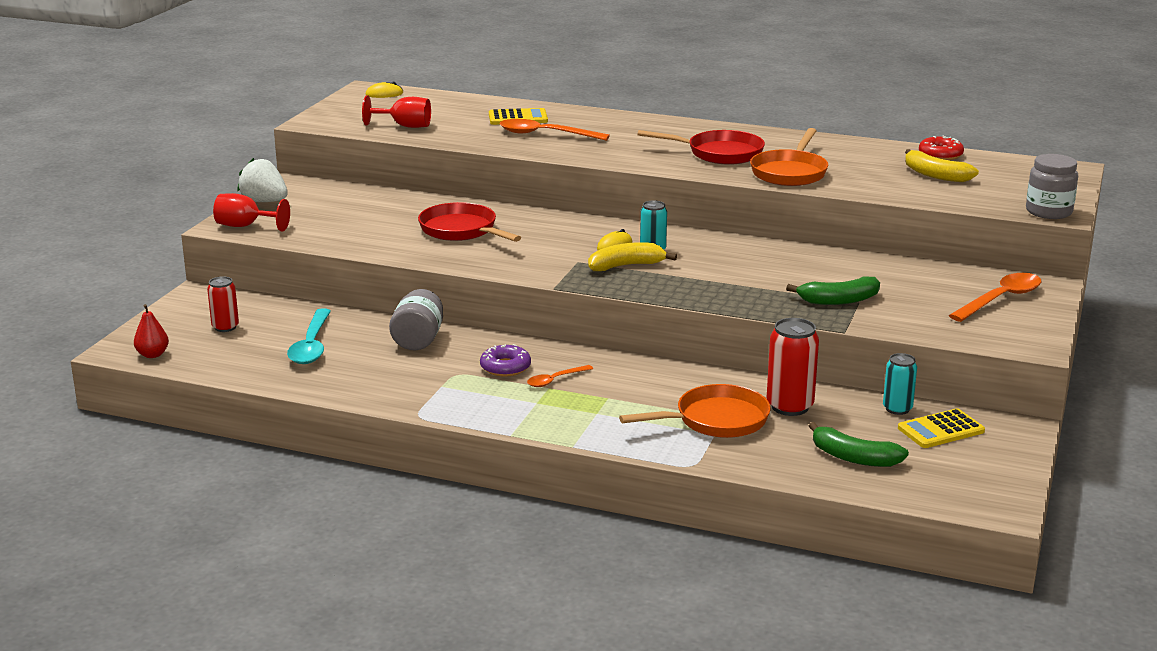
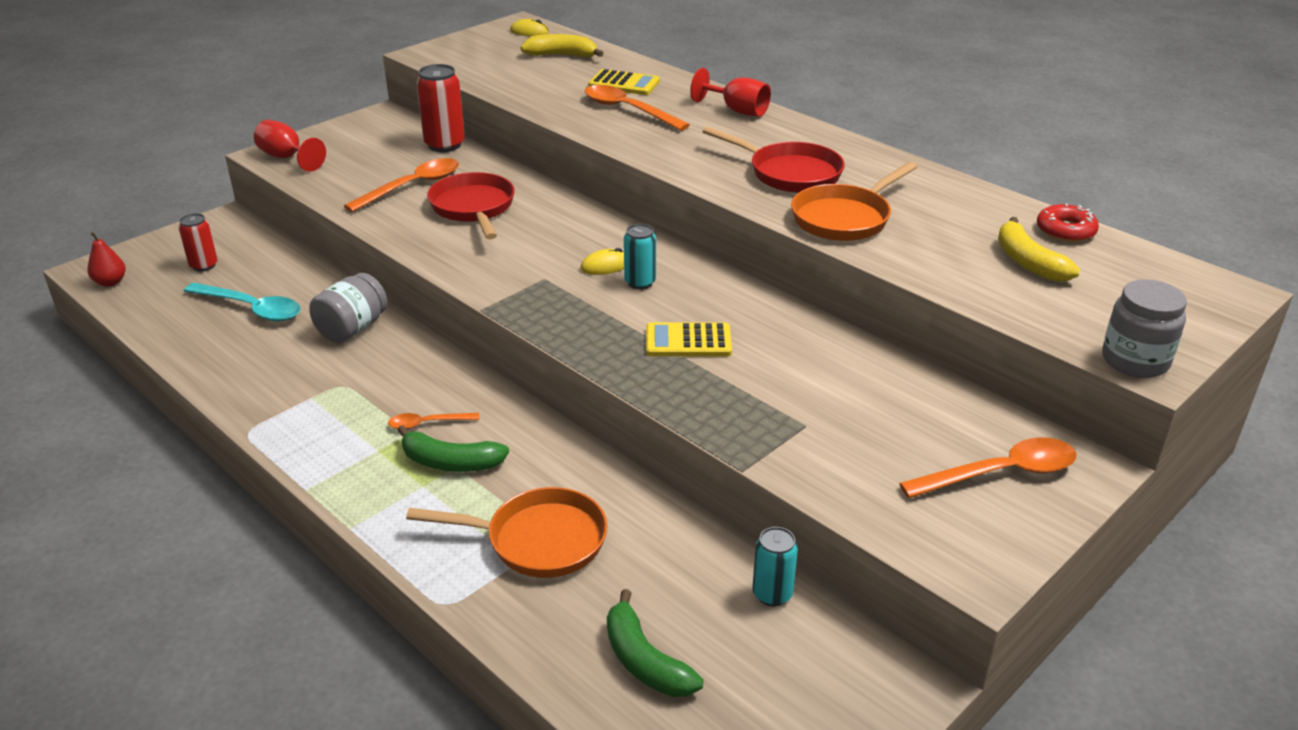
camera: 25 degrees right, 10 degrees up
(264, 201) = (336, 132): white strawberry -> none
(311, 345) = (251, 309): turquoise spoon -> turquoise spoon turned 90 degrees counterclockwise
(389, 226) = (412, 187): none -> orange spoon
(405, 126) = (502, 73): red goblet -> red goblet (737, 111)
(505, 367) = (396, 390): purple donut -> none
(626, 266) = (589, 297): yellow banana -> yellow banana (562, 55)
(789, 406) = (643, 546): red can -> red can (444, 145)
(839, 300) = (783, 416): green banana -> green banana (450, 462)
(941, 430) = (798, 651): yellow calculator -> yellow calculator (688, 341)

